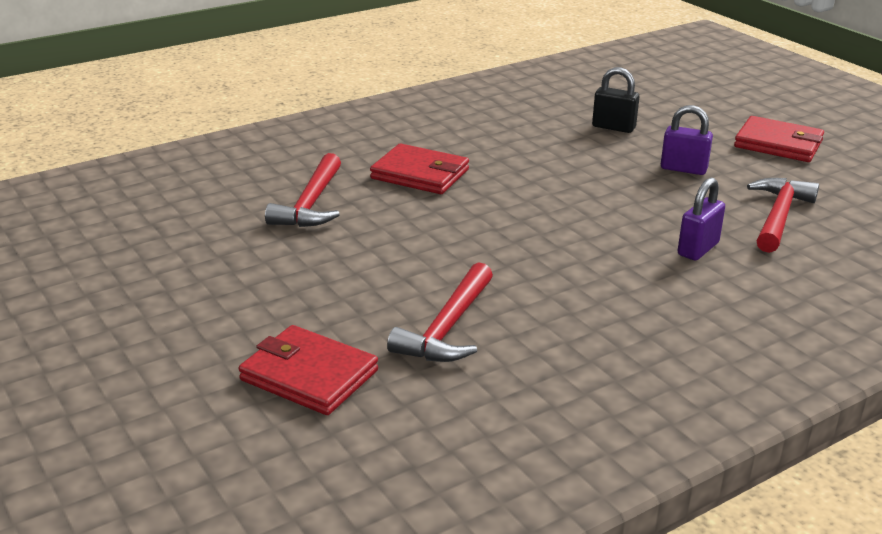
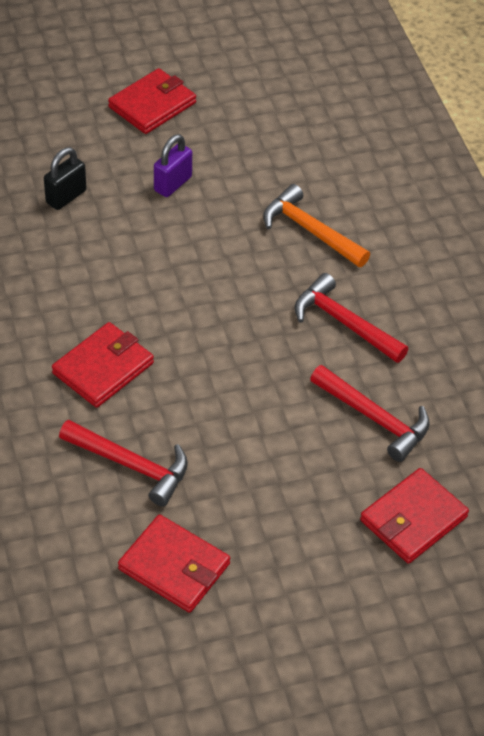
camera: 75 degrees left, 20 degrees up
(198, 242) = (174, 566): none -> red wallet
(698, 249) = (310, 231): purple padlock -> orange hammer
(778, 216) = (277, 163): red hammer -> red hammer (344, 323)

